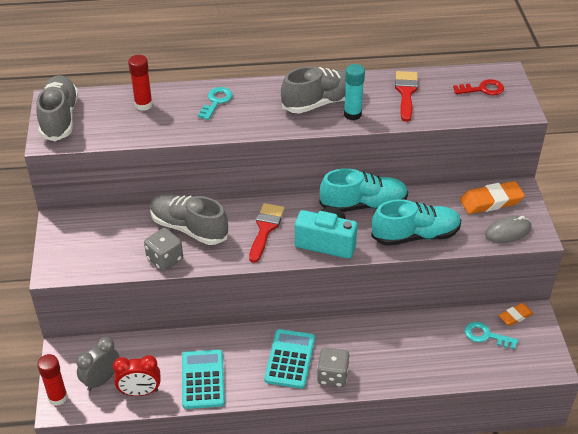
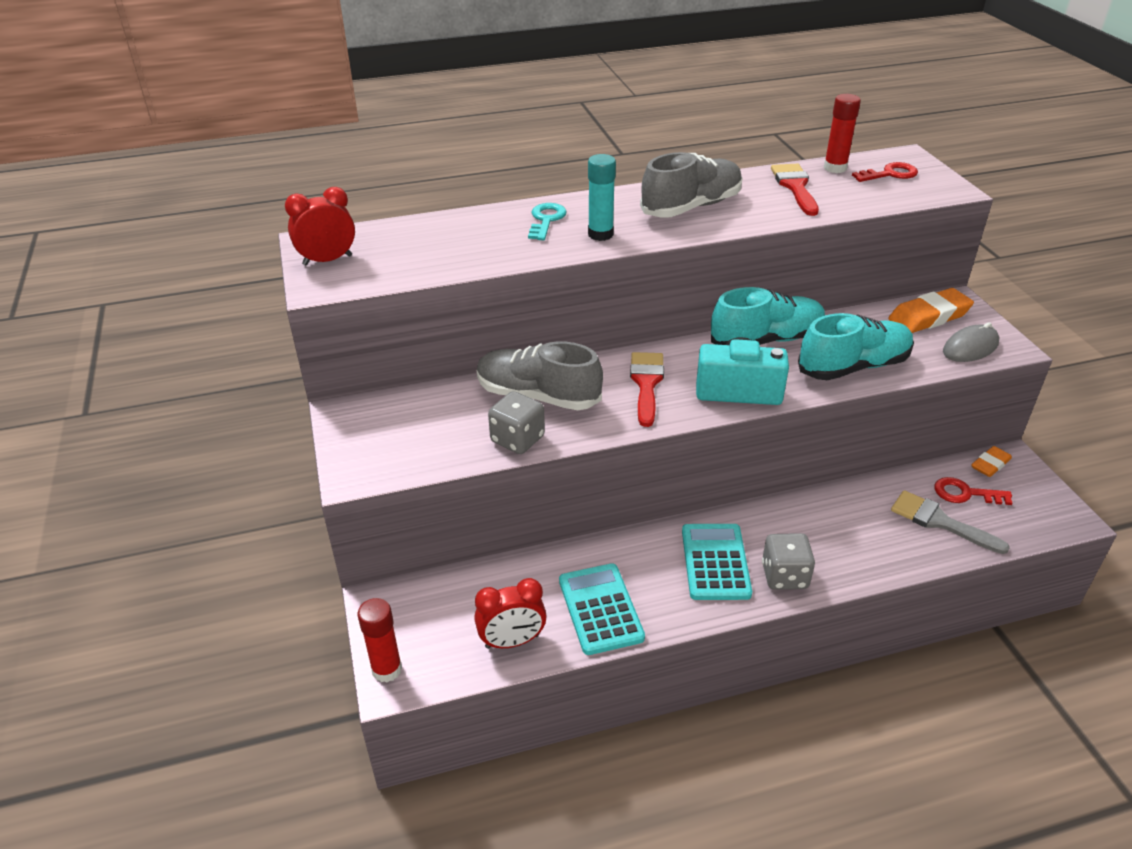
camera: 10 degrees left, 5 degrees down
(60, 118) = (327, 260): grey shoe -> red clock
(101, 380) = (448, 633): grey clock -> none
(143, 105) = (445, 233): red glue stick -> red glue stick (835, 168)
(352, 114) = (738, 215): turquoise glue stick -> turquoise glue stick (600, 234)
(457, 354) = (940, 522): none -> grey brush
(486, 335) = (965, 493): turquoise key -> red key

